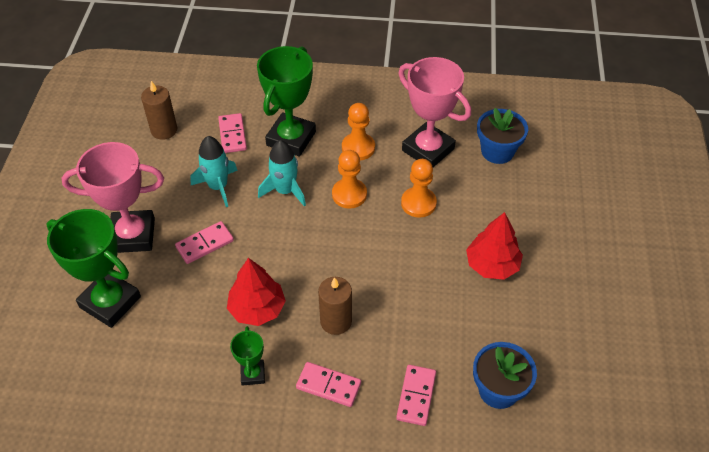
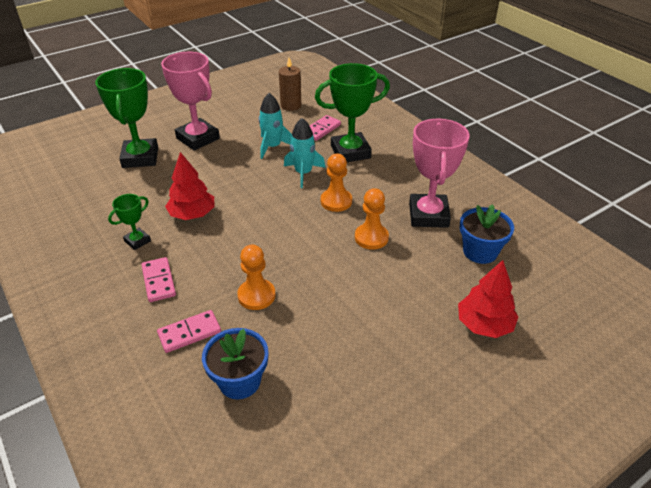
camera: 50 degrees right, 10 degrees down
(205, 244) = (221, 166): pink domino -> none
(336, 321) = (218, 255): brown candle -> none
(358, 148) = (383, 183): orange pawn -> orange pawn (256, 295)
(492, 265) = (361, 310): red tree -> red tree (484, 324)

